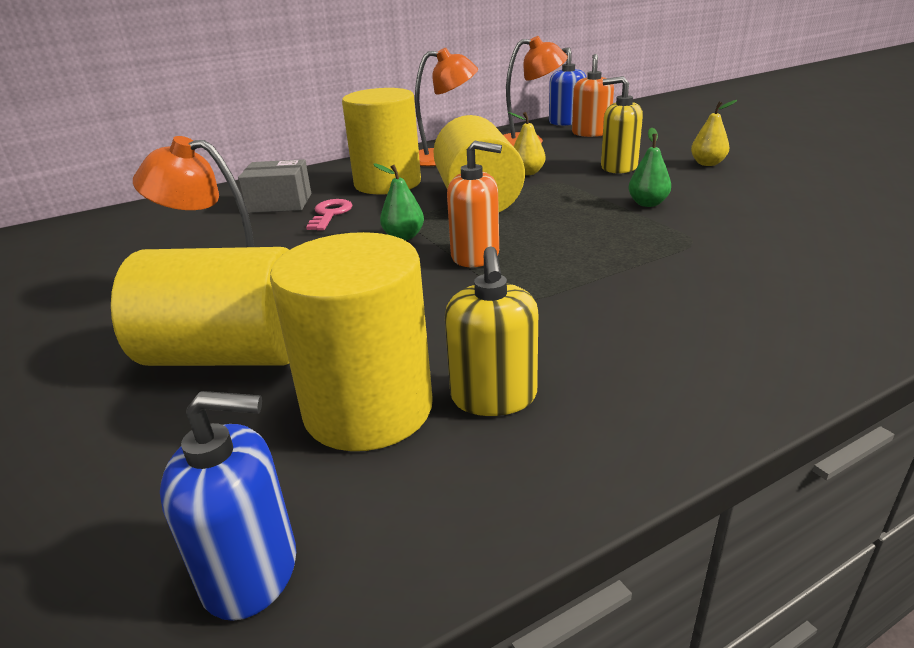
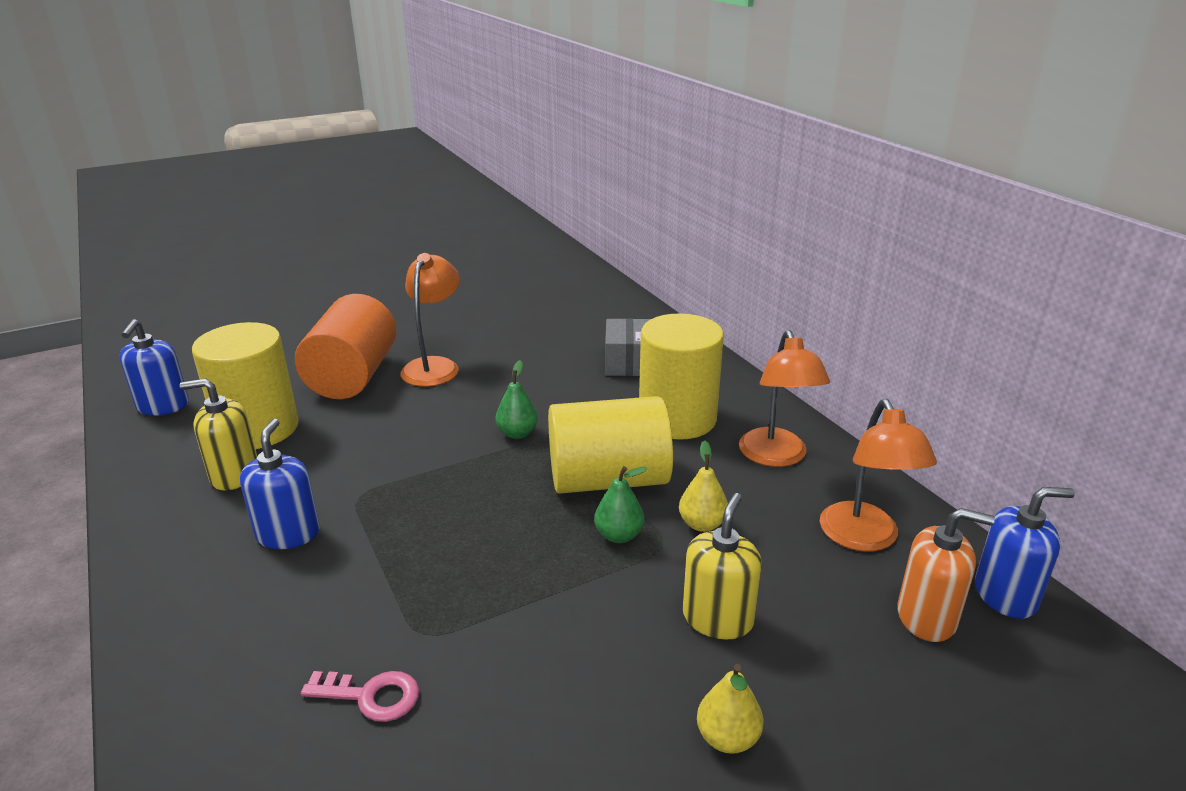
camera: 90 degrees right, 0 degrees up
(230, 355) = (353, 376): yellow cylinder -> orange cylinder
(330, 214) = (590, 391): pink key -> pink key (371, 696)
(475, 256) = (455, 473): orange soap dispenser -> none
(602, 325) = (288, 534): none -> blue soap dispenser
(647, 203) = (555, 619): green pear -> green pear (619, 535)

